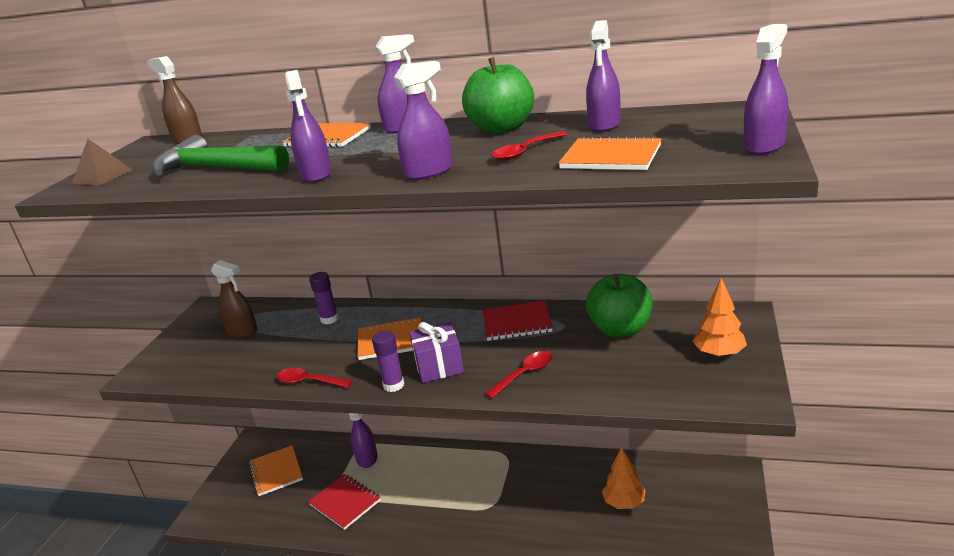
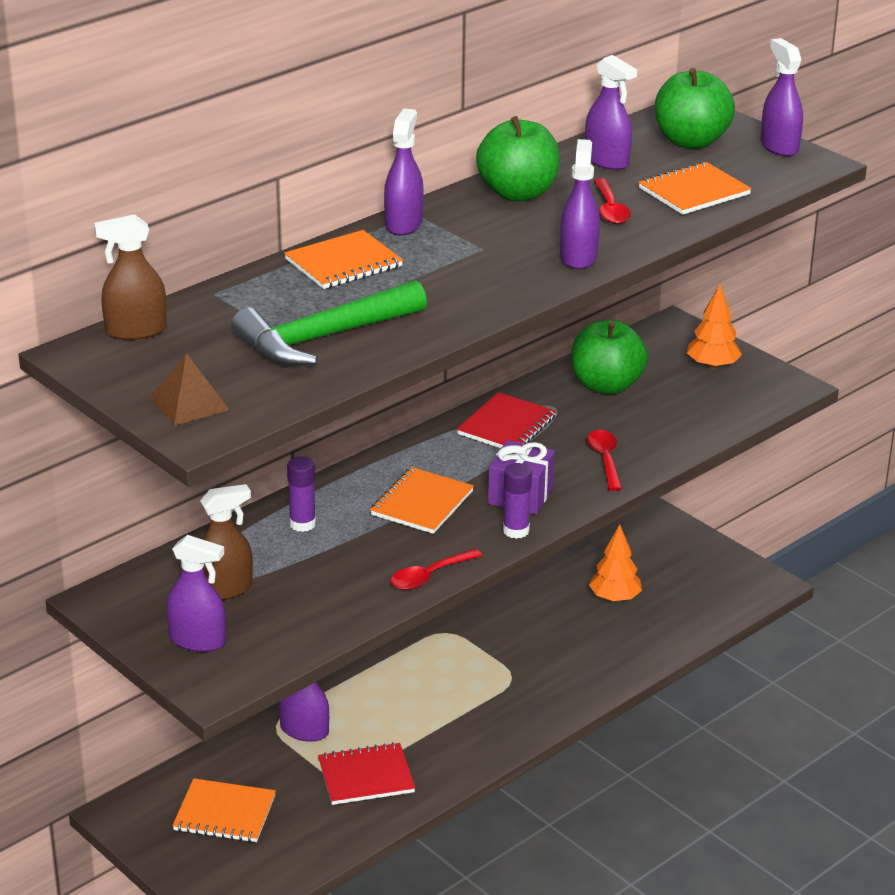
camera: 60 degrees left, 5 degrees up
(316, 175) = (471, 299): purple spray bottle -> purple spray bottle (197, 640)
(697, 127) = (691, 141): none -> green apple

